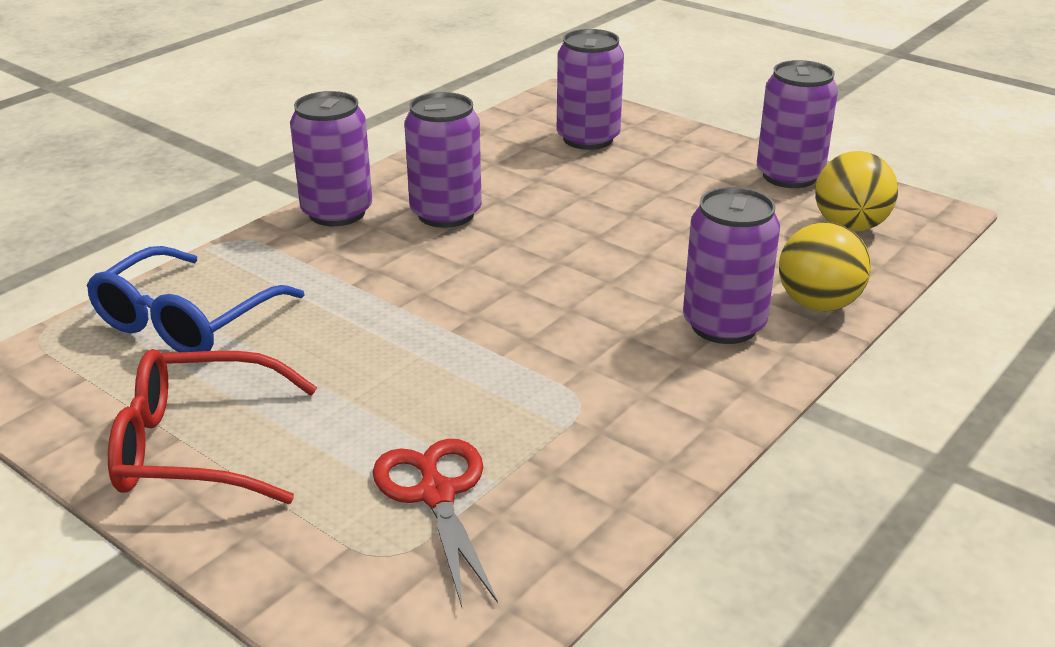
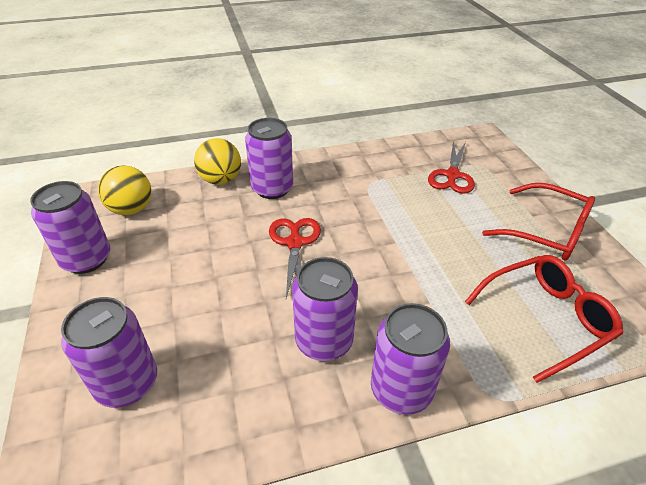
camera: 145 degrees left, 10 degrees up
(186, 321) = (545, 319): blue glasses -> red glasses
(588, 274) = (294, 243): none -> red scissors

